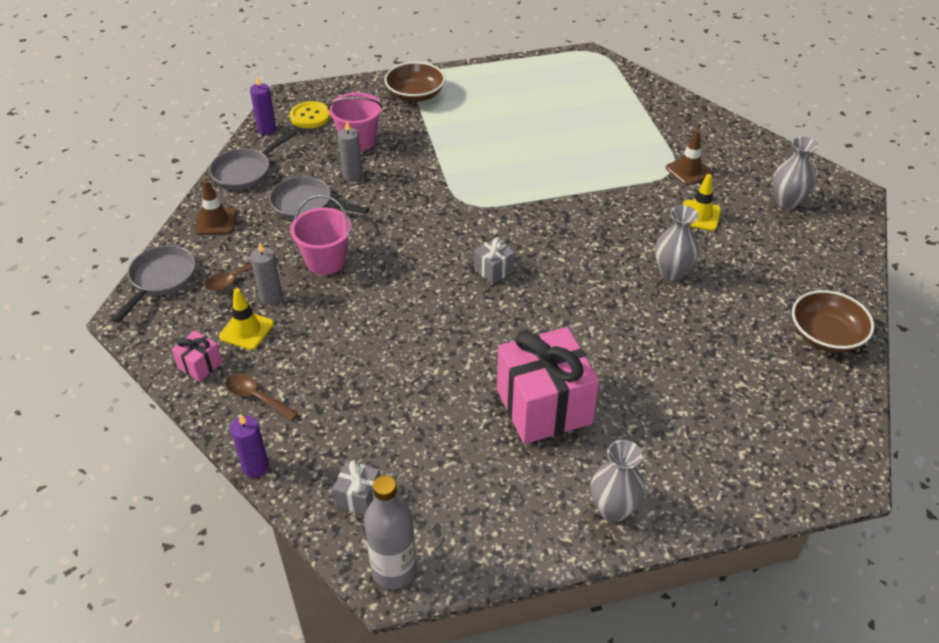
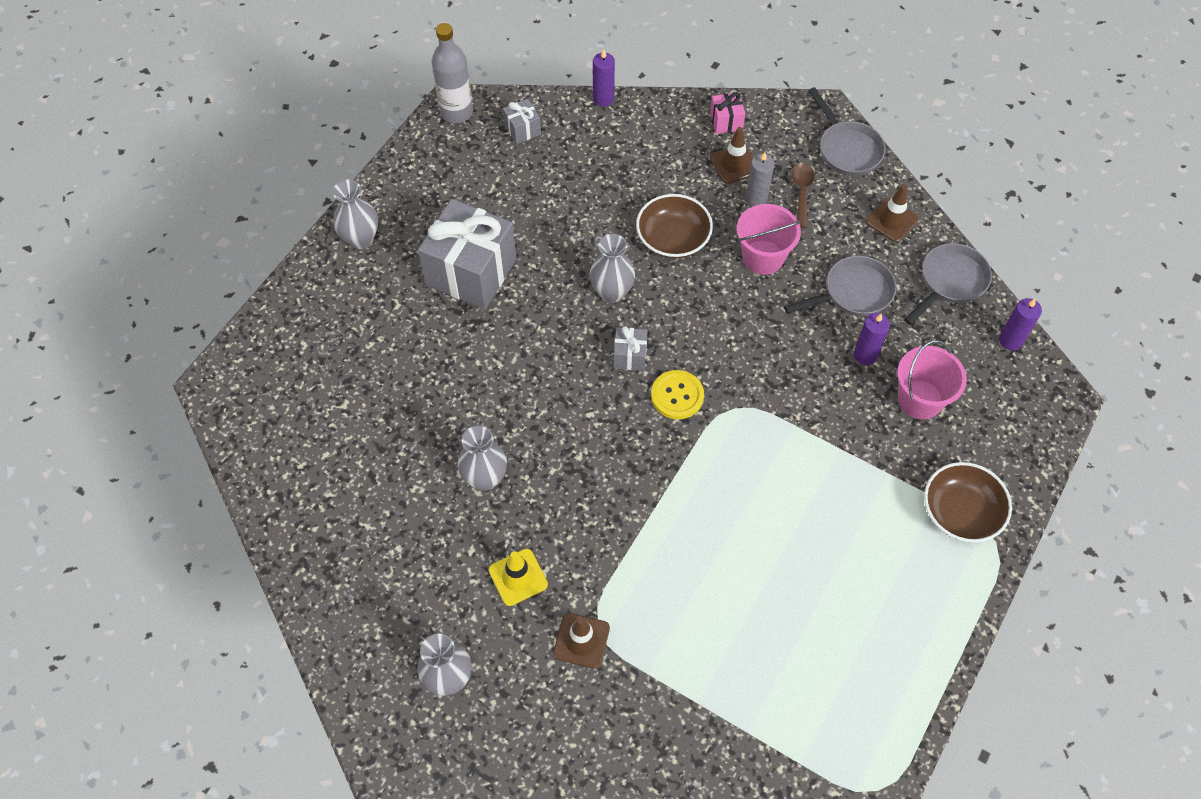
camera: 135 degrees right, 15 degrees up
(245, 172) = (949, 282): grey pan -> grey pan turned 45 degrees clockwise
(246, 330) = (734, 164): yellow traffic cone -> brown traffic cone
(257, 397) = (661, 132): brown spoon -> none
(310, 116) = (1003, 390): yellow button -> yellow button (677, 395)
(352, 175) = (865, 355): grey candle -> purple candle
(455, 314) = (612, 292): none -> grey vase
(544, 406) = (471, 272): pink gift -> grey gift
(825, 335) = (305, 513): brown bowl -> brown bowl (673, 239)

